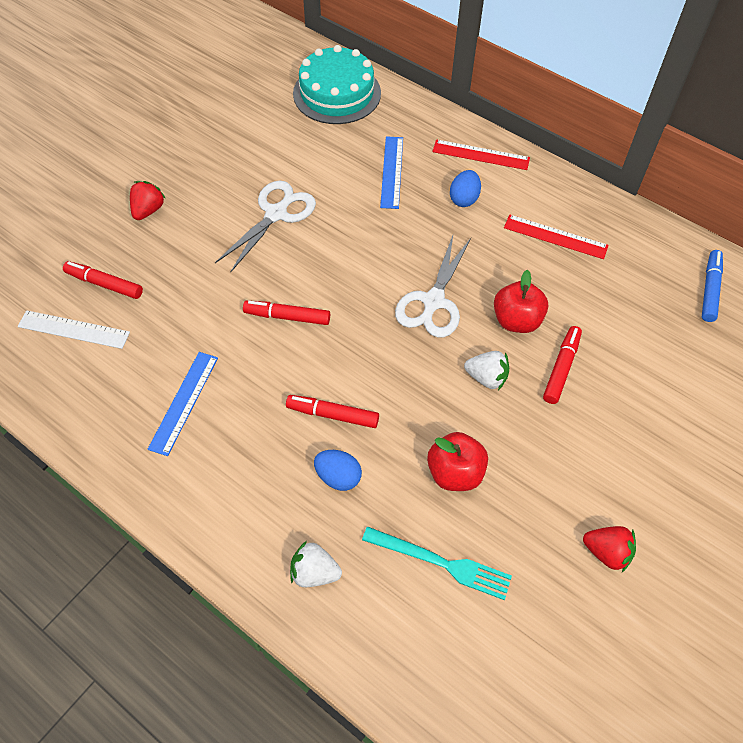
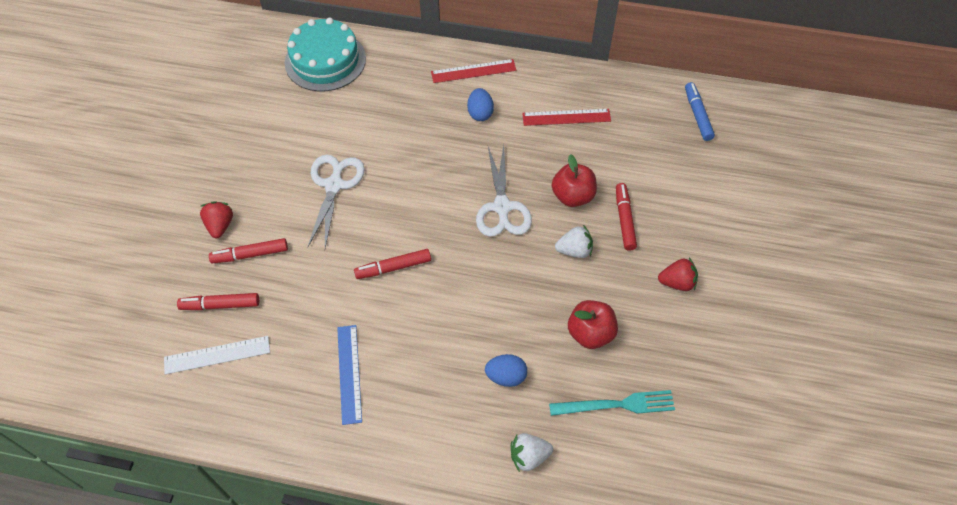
camera: 25 degrees left, 0 degrees up
(332, 415) = (474, 330): red marker -> red marker (250, 254)
(392, 172) = (410, 112): blue ruler -> none
(606, 552) = (725, 342): red strawberry -> red strawberry (677, 282)

